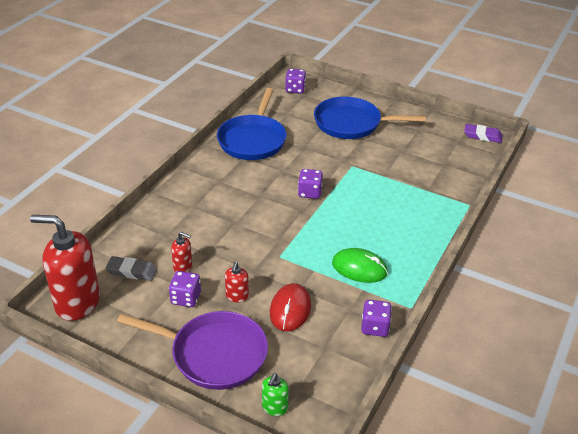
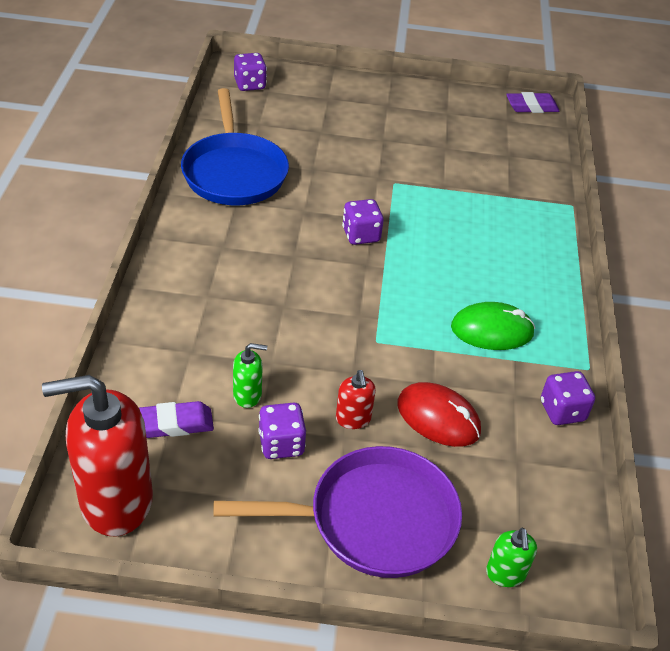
camera: 25 degrees left, 5 degrees up
(132, 271) = (173, 424): grey eraser -> purple eraser
(183, 267) = (247, 395): red soap dispenser -> green soap dispenser
(290, 309) = (438, 418): red mouse -> red mouse turned 45 degrees counterclockwise
(351, 123) = (357, 121): blue pan -> none

